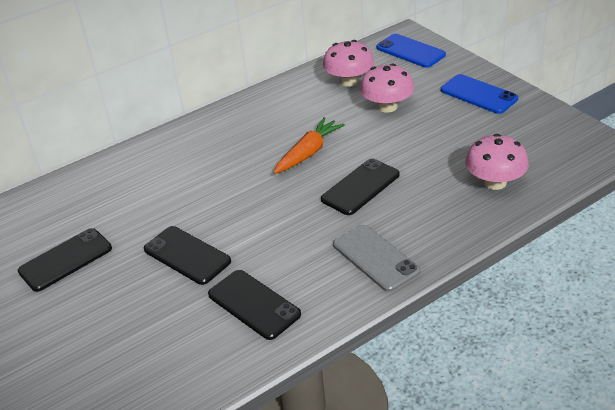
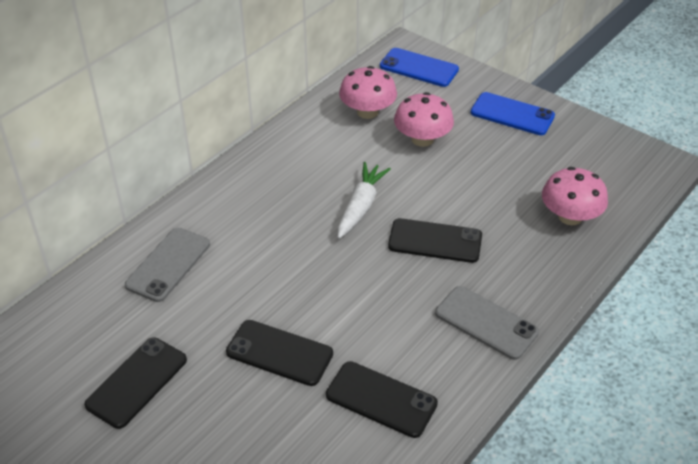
camera: 20 degrees left, 5 degrees up
(132, 177) = (168, 264): none -> grey phone
(308, 153) = (360, 206): orange carrot -> white carrot
(360, 187) = (435, 241): black phone -> black phone turned 75 degrees clockwise

